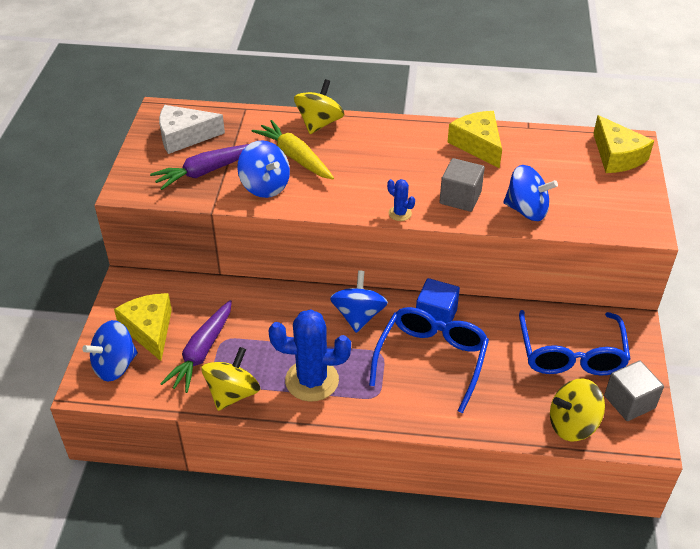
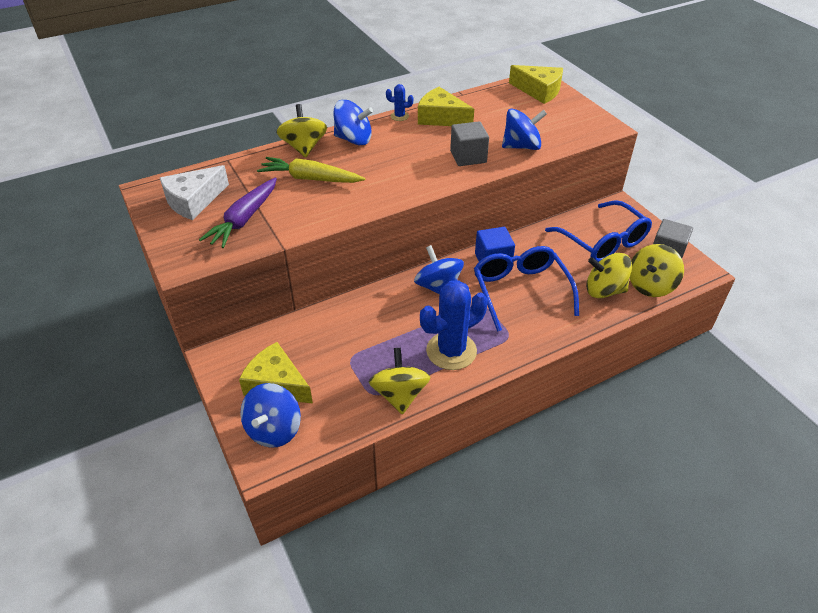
camera: 35 degrees left, 0 degrees up
(202, 352) = (341, 377): purple carrot -> none
(265, 186) = (309, 209): blue spinning top -> blue spinning top (353, 139)
(400, 213) = (437, 185): blue cactus -> blue cactus (399, 116)
(517, 403) = (604, 290): none -> yellow spinning top

